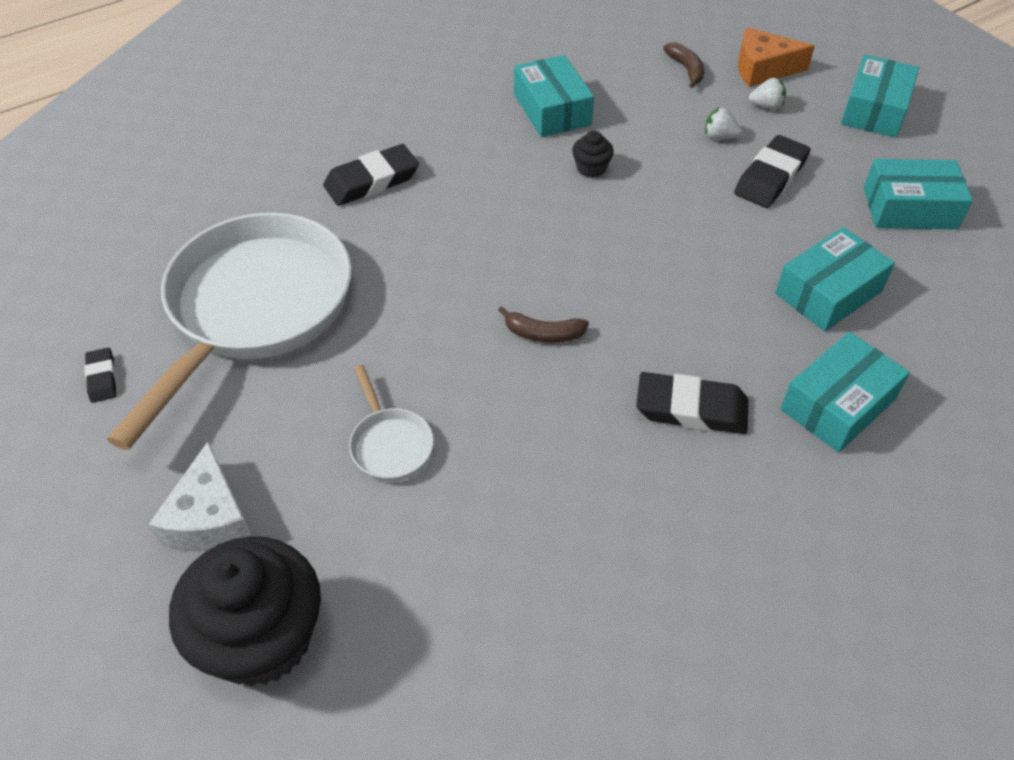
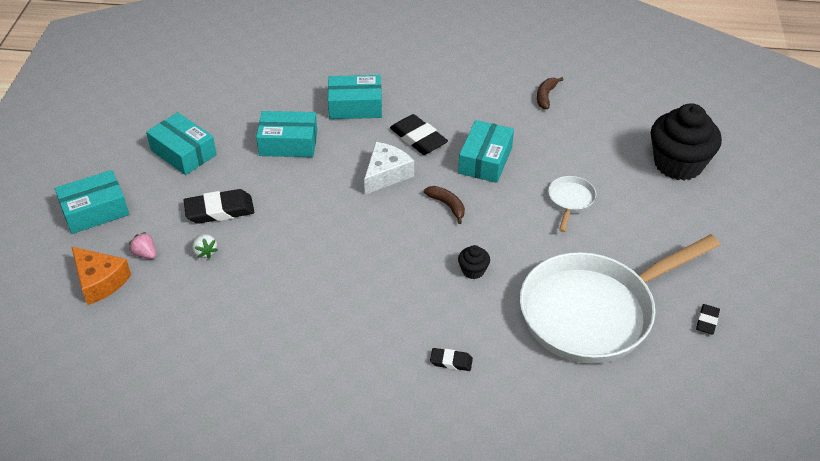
camera: 140 degrees left, 5 degrees down
(209, 518) = (678, 218): white cheese -> white cheese (386, 174)
(372, 181) = (451, 361): black eraser -> black eraser, size x0.54
(552, 110) = (273, 342): turquoise box -> turquoise box (485, 160)
(591, 168) = (307, 280): black cupcake -> black cupcake (473, 270)
(686, 69) = (144, 315): brown banana -> brown banana (546, 96)
(766, 106) = (145, 254): white strawberry -> pink strawberry

